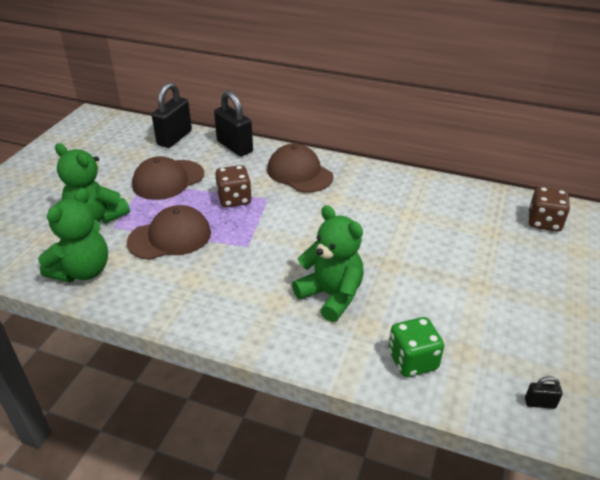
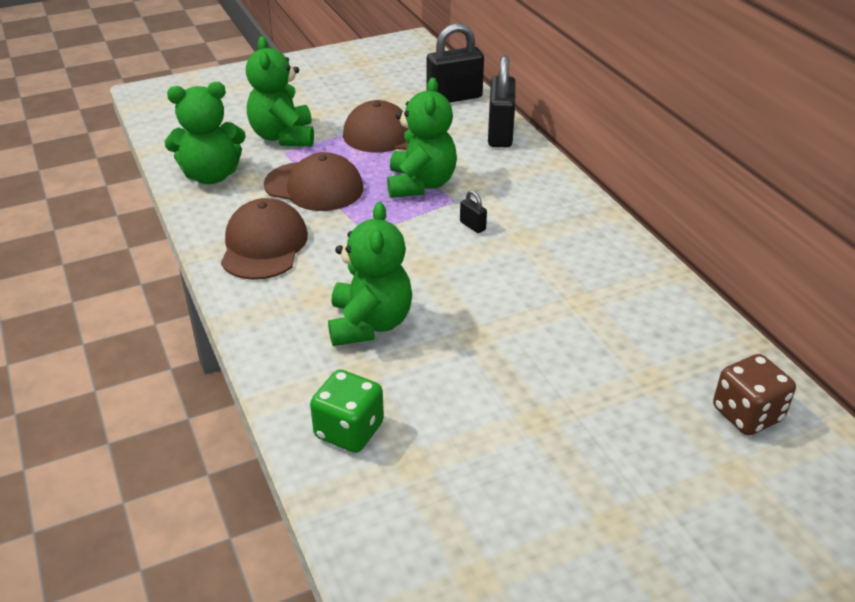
camera: 45 degrees right, 0 degrees up
(234, 199) = (420, 184): brown dice -> green teddy bear
(299, 173) = (526, 193): brown cap -> brown cap (264, 245)
(540, 403) = (405, 564): black padlock -> black padlock (472, 226)

